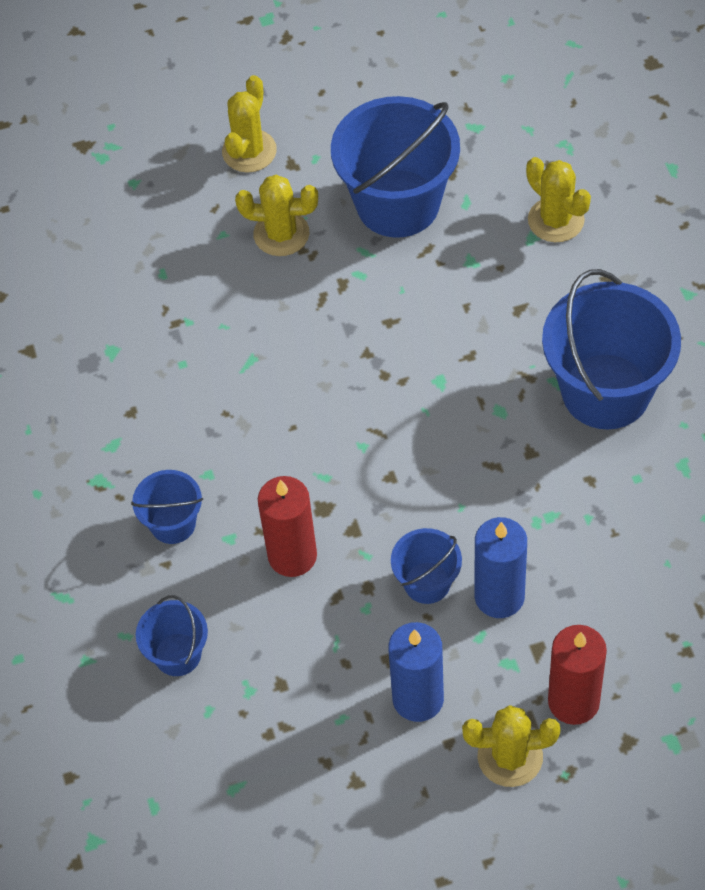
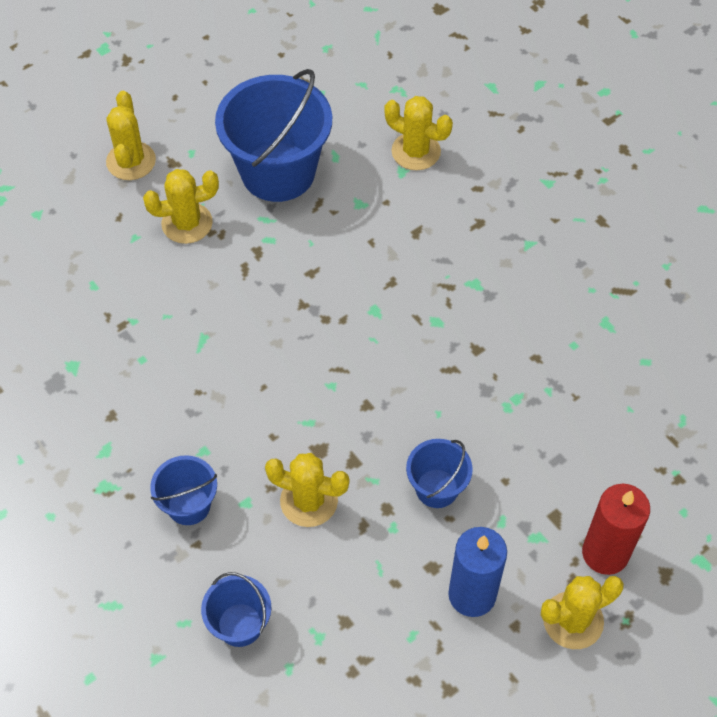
camera: 25 degrees left, 0 degrees up
(292, 556) = (309, 501): red candle -> yellow cactus
(499, 596) = (503, 481): blue candle -> none
(606, 391) = (517, 280): blue bucket -> none

